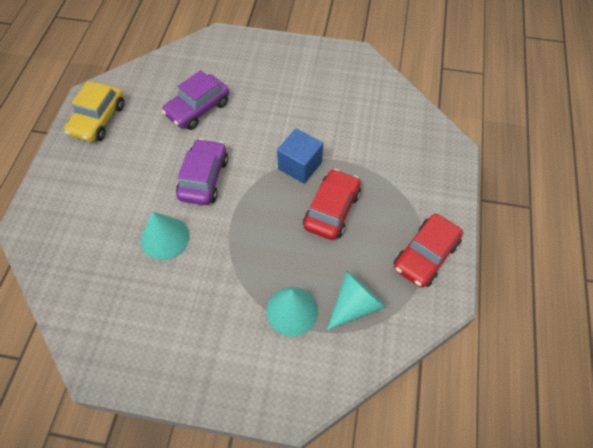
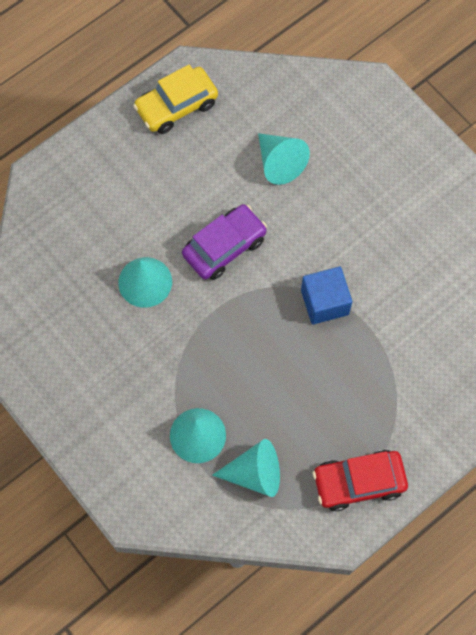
camera: 40 degrees right, 10 degrees up
(197, 108) = (279, 163): purple car -> turquoise cone
(331, 210) = (314, 371): red car -> none

